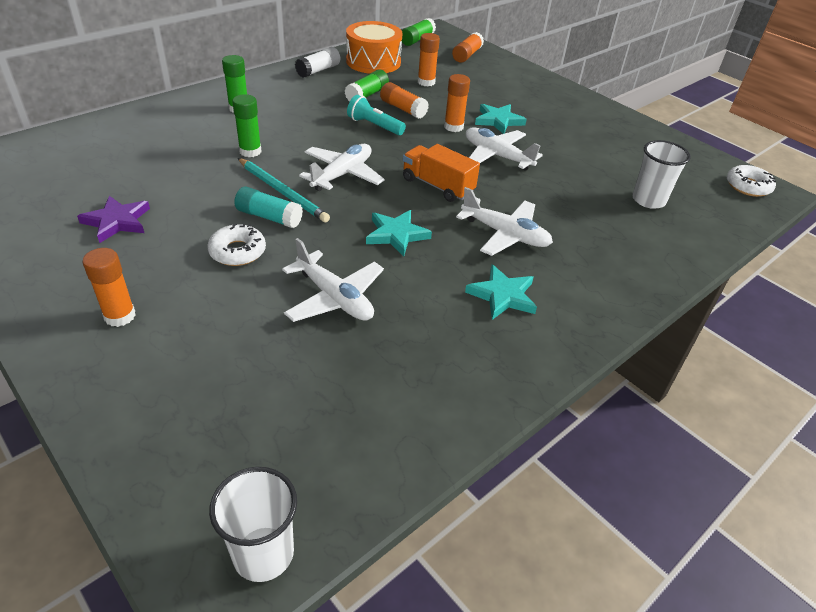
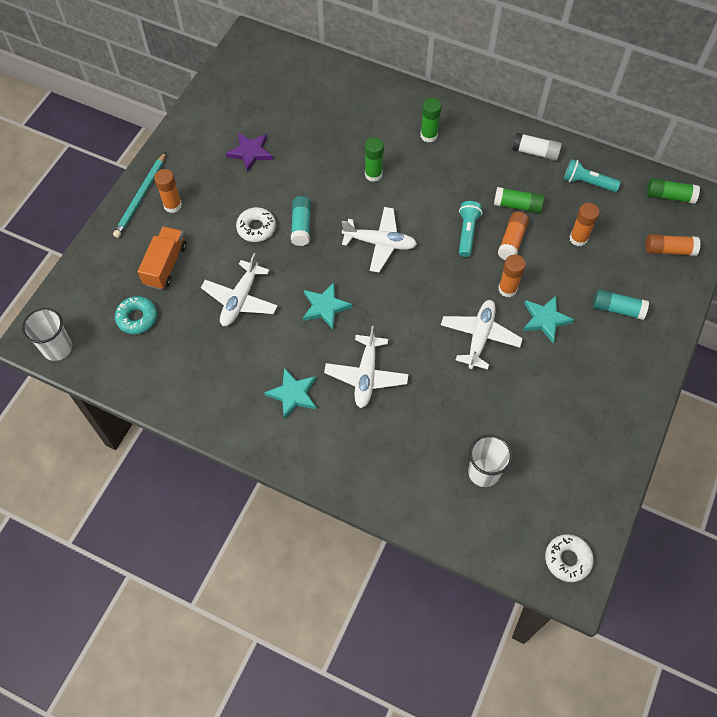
camera: 70 degrees right, 20 degrees up
(282, 192) = (334, 219): turquoise pencil -> turquoise pencil (141, 197)
(284, 416) = (137, 318): none -> turquoise donut
(373, 62) = (587, 183): orange drum -> turquoise flashlight
(437, 186) = (404, 310): orange truck -> orange truck (165, 265)
(508, 89) = (617, 309): none -> turquoise glue stick

